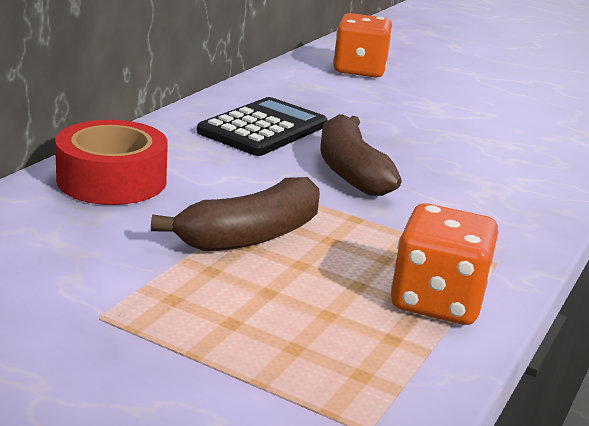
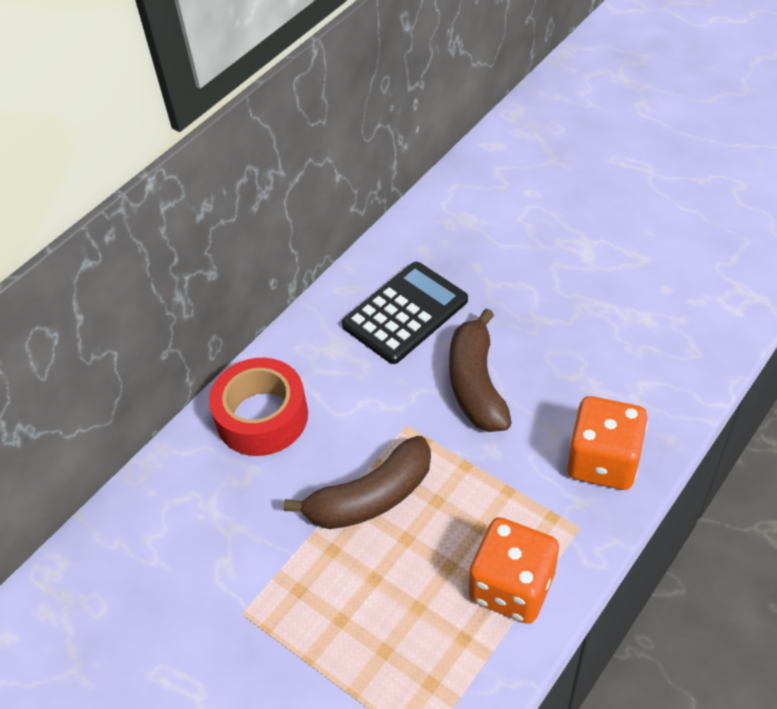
camera: 15 degrees right, 25 degrees up
(359, 70) = (522, 180): orange dice -> orange dice (603, 461)

